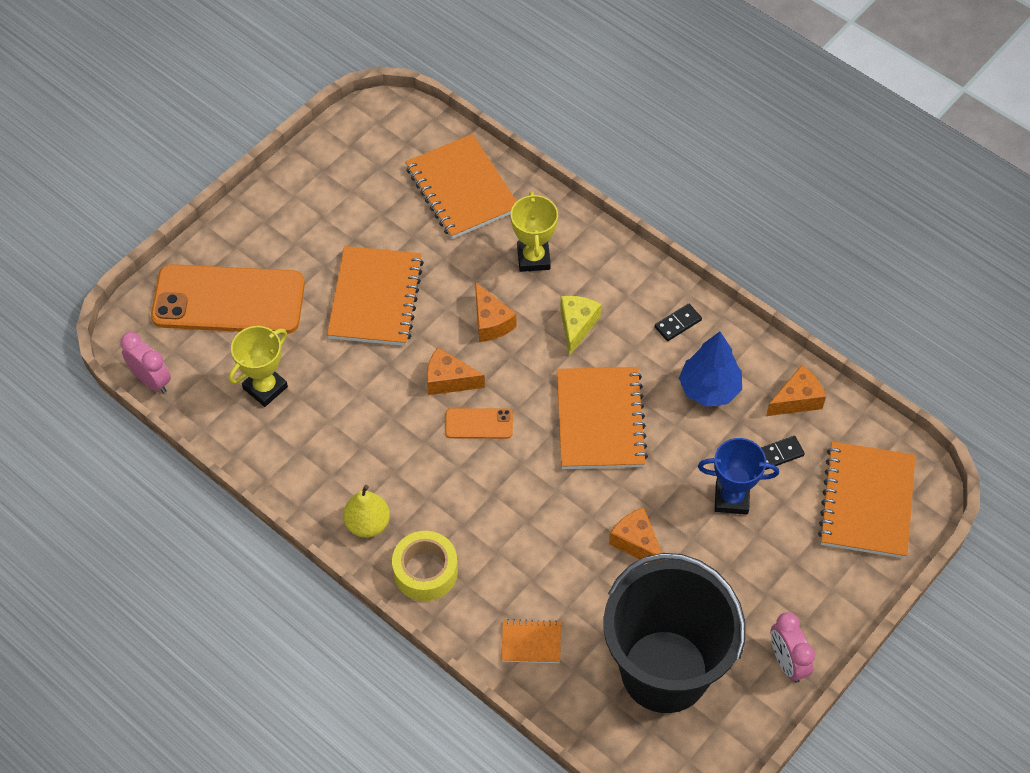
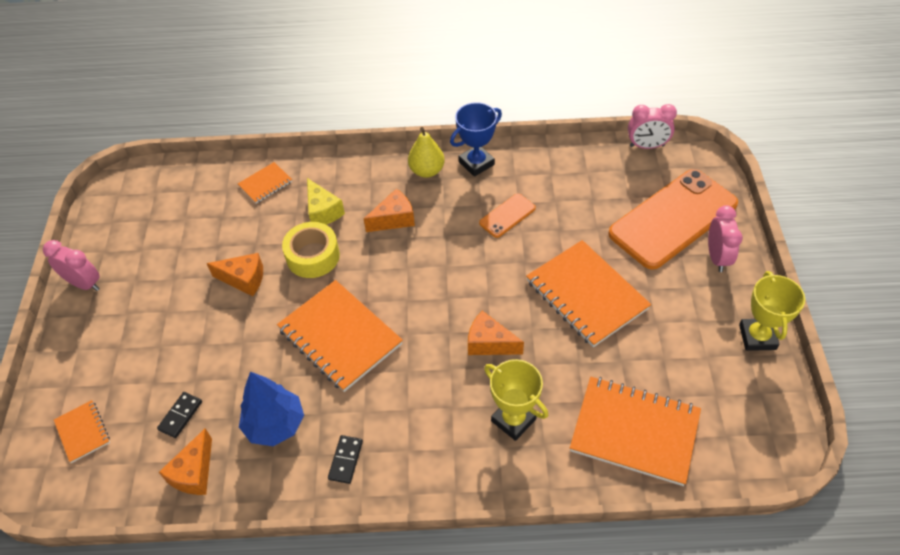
camera: 140 degrees right, 5 degrees down
(242, 245) = (717, 257): none -> pink clock
(265, 388) = (579, 191): yellow trophy -> yellow trophy (757, 337)
(425, 571) = (365, 173): yellow tape -> yellow tape (313, 256)
(448, 380) = (472, 282): orange cheese -> orange cheese (394, 219)
(479, 424) = (422, 271): orange phone -> orange phone (507, 216)
(577, 326) = (424, 392): yellow cheese -> yellow cheese (323, 211)
(664, 671) = (167, 225): black bucket -> none
(731, 498) = (196, 356): blue trophy -> blue trophy (476, 163)
(866, 502) = (83, 432): orange notebook -> orange notebook, size x0.49

